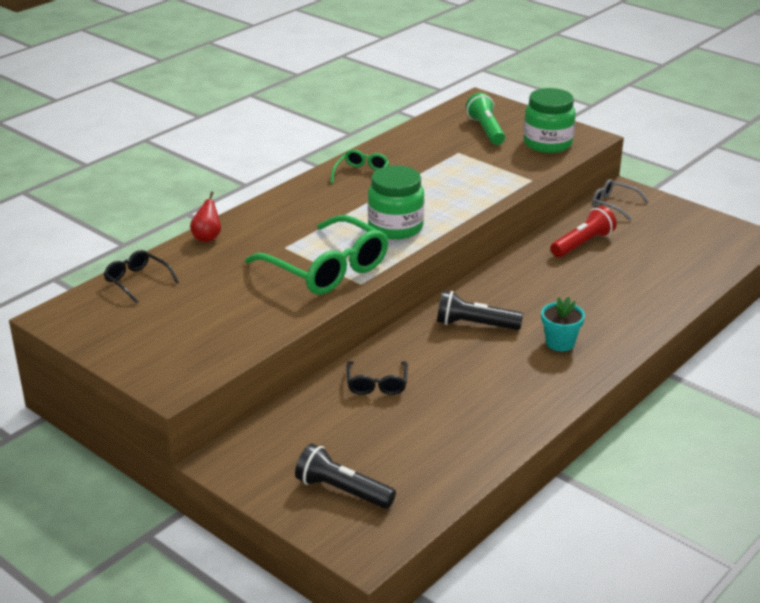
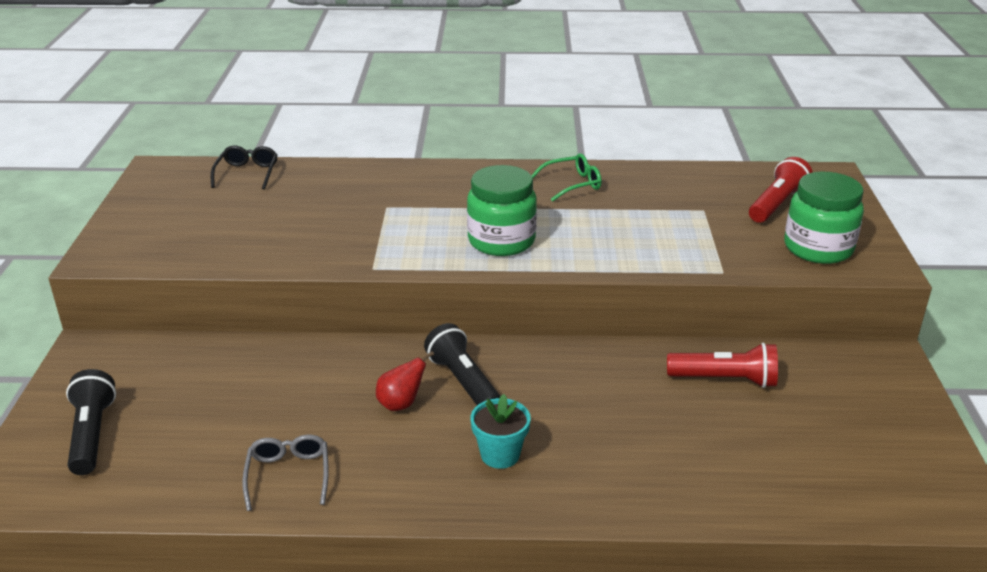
camera: 50 degrees right, 0 degrees up
(207, 237) = (354, 169): red pear -> red pear (401, 404)
(326, 268) = (376, 240): green glasses -> none
(377, 384) = (289, 372): black glasses -> none
(486, 130) = (777, 204): green flashlight -> red flashlight
(614, 204) = (845, 364): grey glasses -> grey glasses (288, 475)

